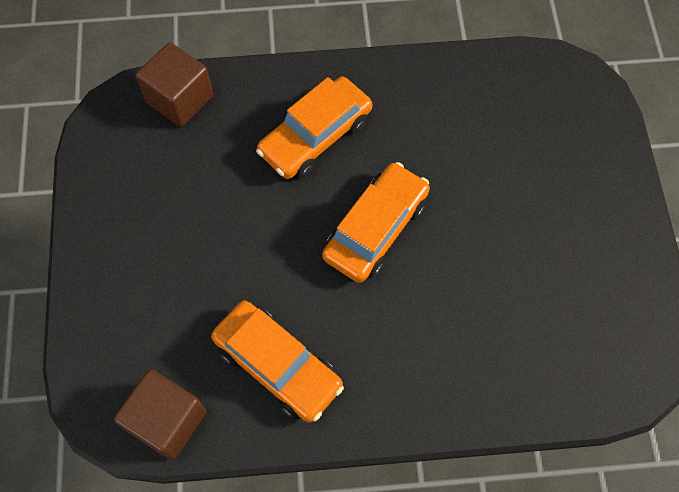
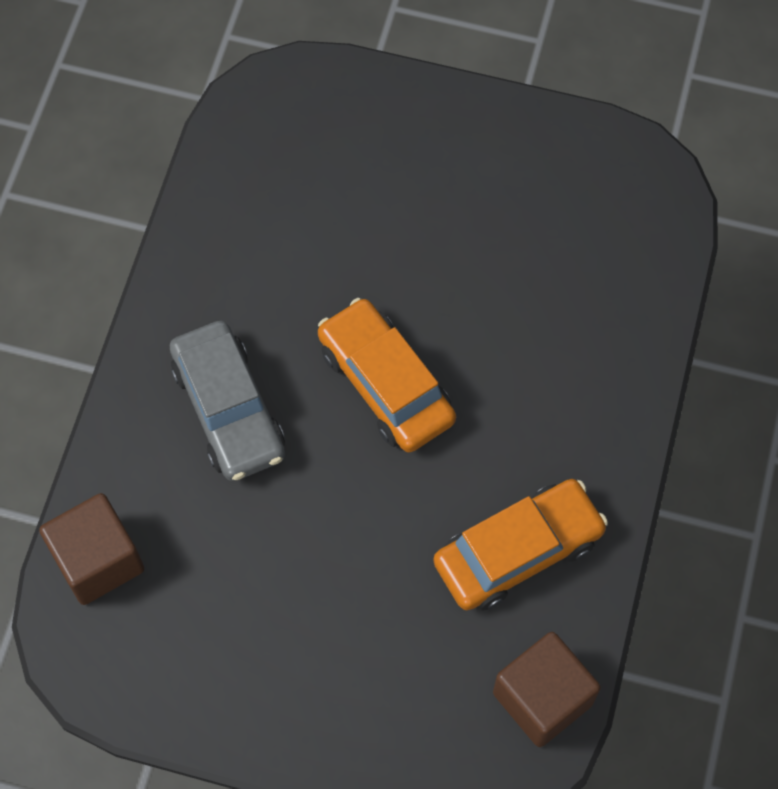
camera: 70 degrees left, 0 degrees up
(315, 136) = (228, 409): orange car -> grey car

